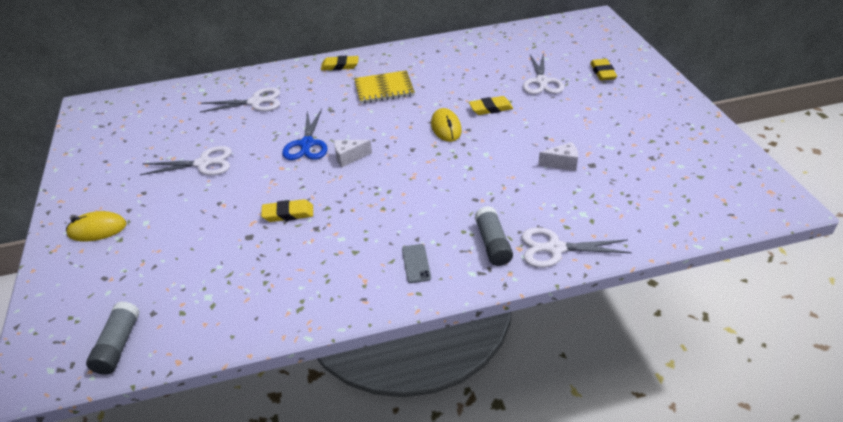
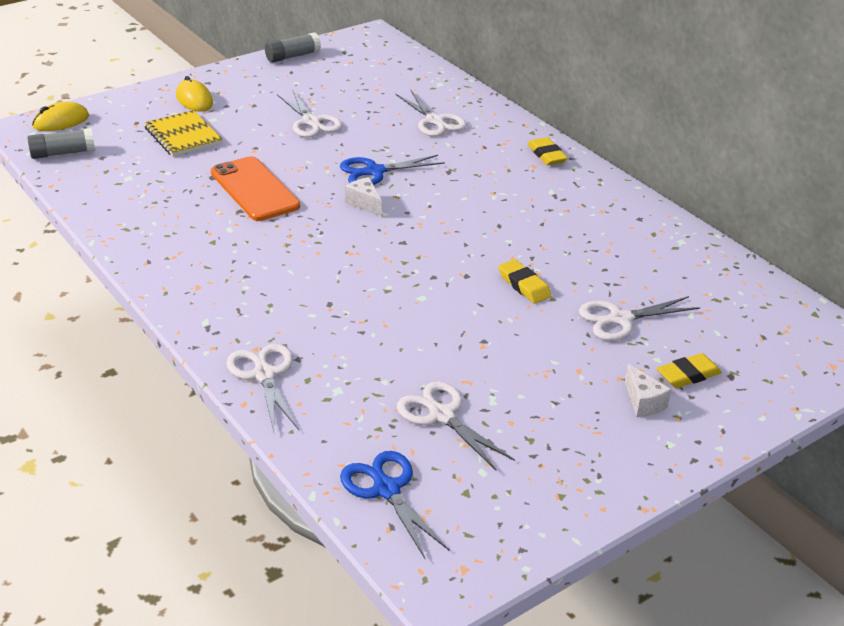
camera: 65 degrees right, 5 degrees down
(288, 214) = (254, 189): yellow eraser -> orange phone
(384, 89) = (516, 197): yellow notebook -> yellow notebook (183, 136)
(416, 263) = (207, 282): grey phone -> none
(446, 127) = (460, 258): yellow mouse -> yellow mouse (61, 121)
(492, 244) = (256, 328): grey glue stick -> grey glue stick (292, 56)
(562, 163) = (432, 361): white cheese -> white cheese (643, 402)
(622, 171) = (442, 415): none -> white scissors
(695, 209) = (386, 489): none -> blue scissors

